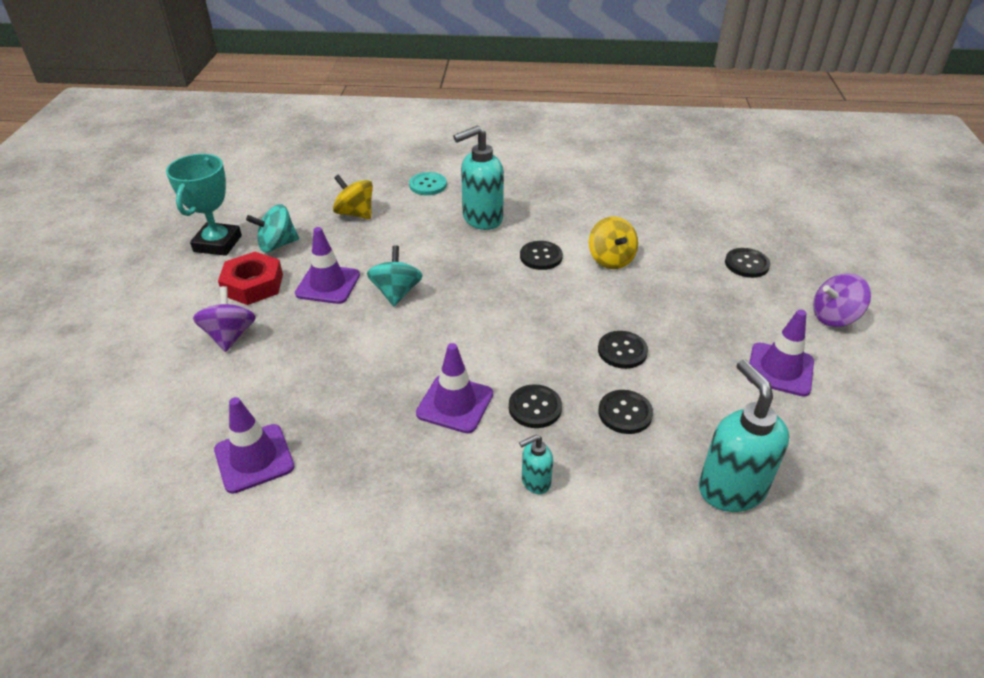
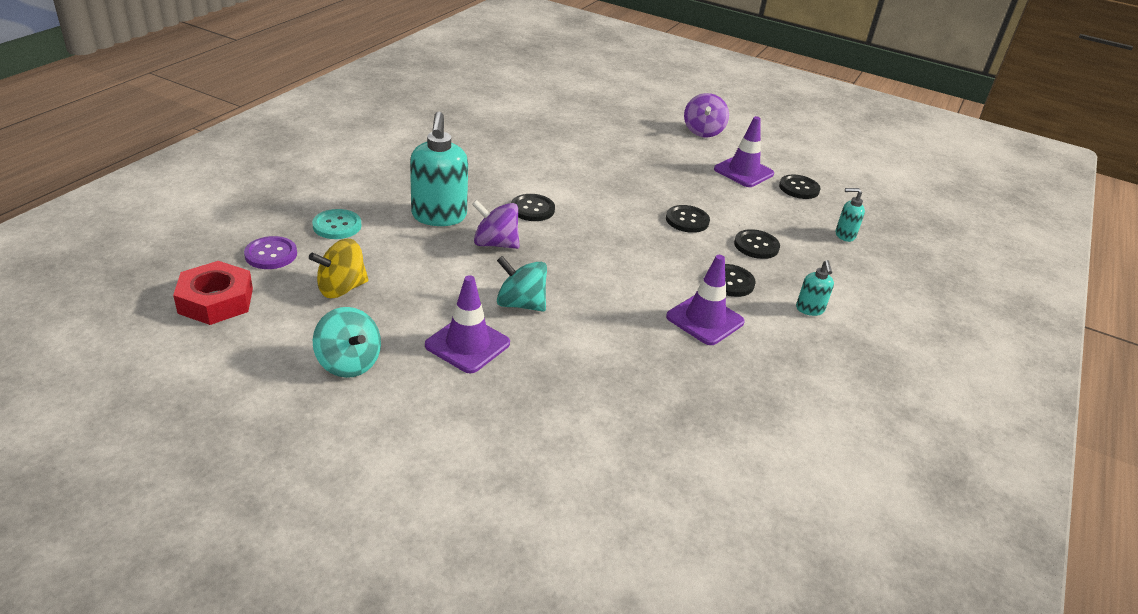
camera: 70 degrees left, 5 degrees down
(218, 243) = (292, 413): turquoise trophy -> none
(230, 336) = (507, 441): purple spinning top -> purple spinning top (495, 244)
(253, 285) = (418, 401): red nut -> red nut (216, 301)
(254, 458) = (718, 461): purple traffic cone -> none
(277, 245) = (348, 363): turquoise spinning top -> turquoise spinning top turned 45 degrees counterclockwise
(372, 176) = (271, 254): none -> purple button
(611, 259) = (566, 180): yellow spinning top -> none
(731, 488) = (844, 235): turquoise soap dispenser -> turquoise soap dispenser, size x0.49
(746, 264) = (620, 132): black button -> black button (799, 188)

